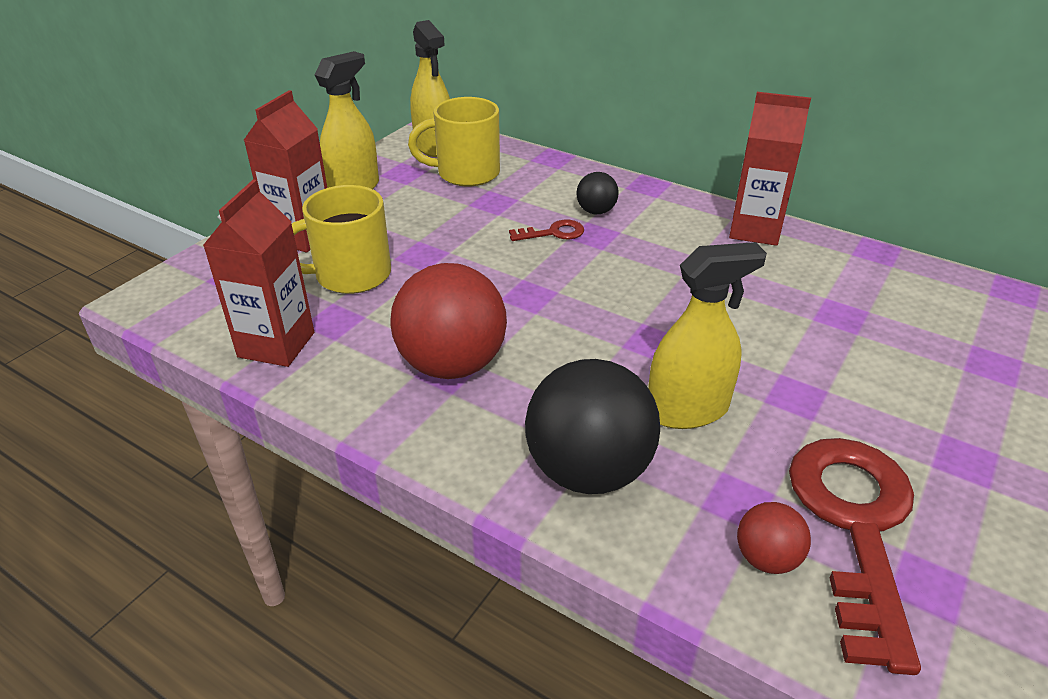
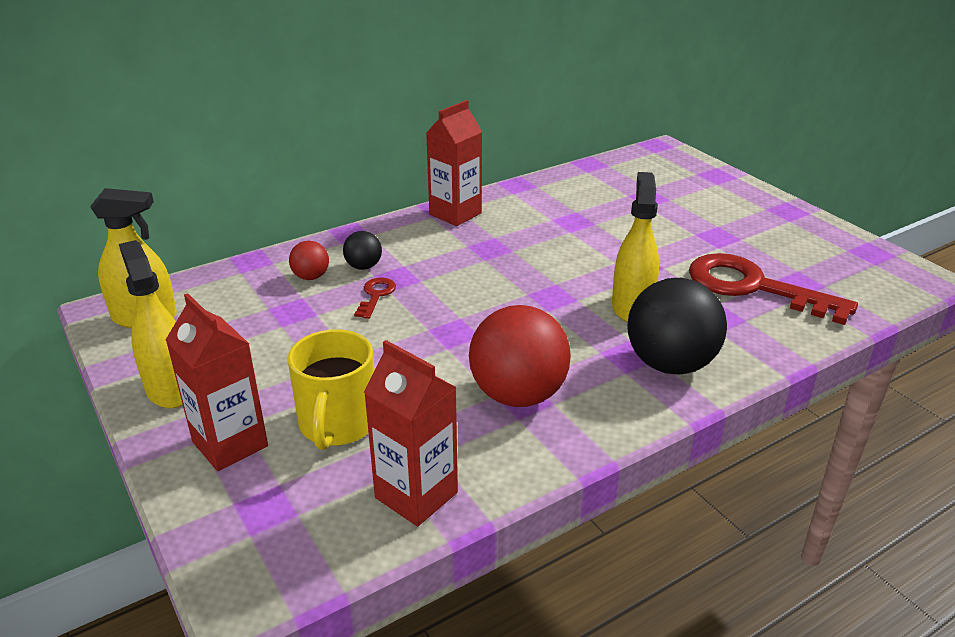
camera: 65 degrees left, 5 degrees down
(466, 173) = (223, 312): yellow mug -> none
(766, 558) = (767, 324): red ball -> red ball (311, 277)

